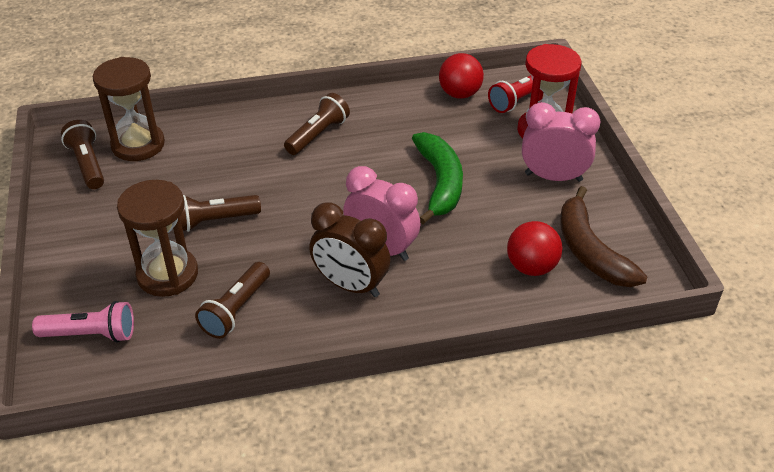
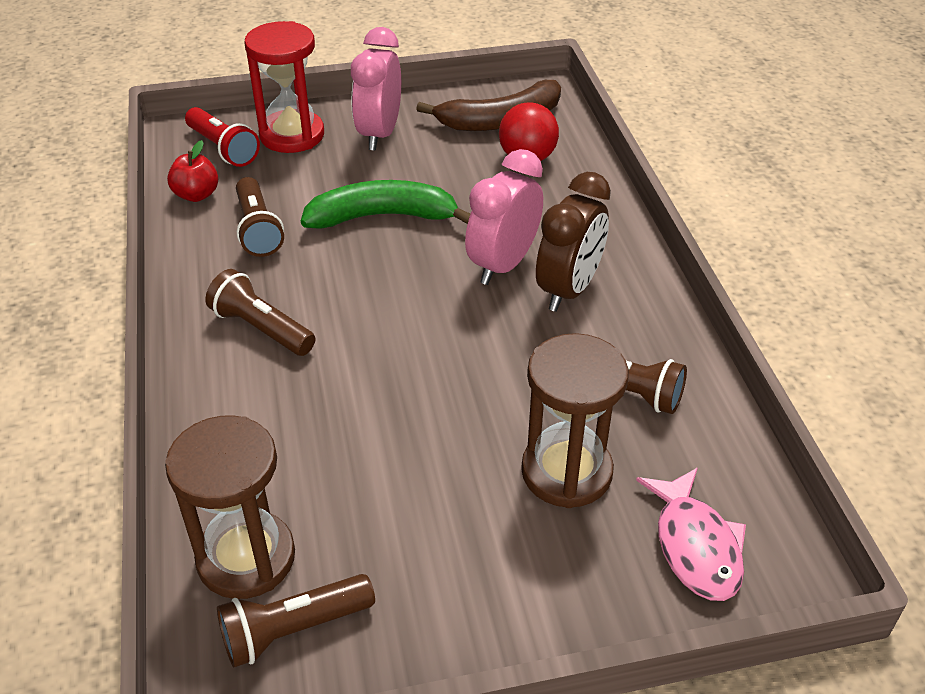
camera: 90 degrees left, 0 degrees up
(91, 334) = (695, 546): pink flashlight -> pink fish
(214, 221) = (451, 430): brown flashlight -> brown flashlight (258, 230)
(460, 94) = (196, 195): red ball -> red apple

